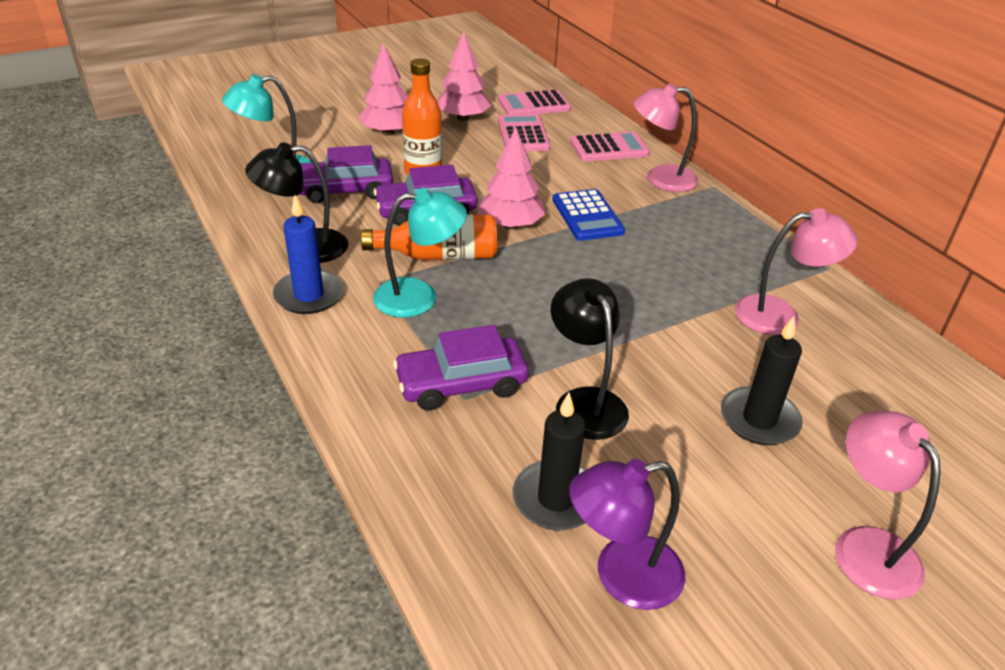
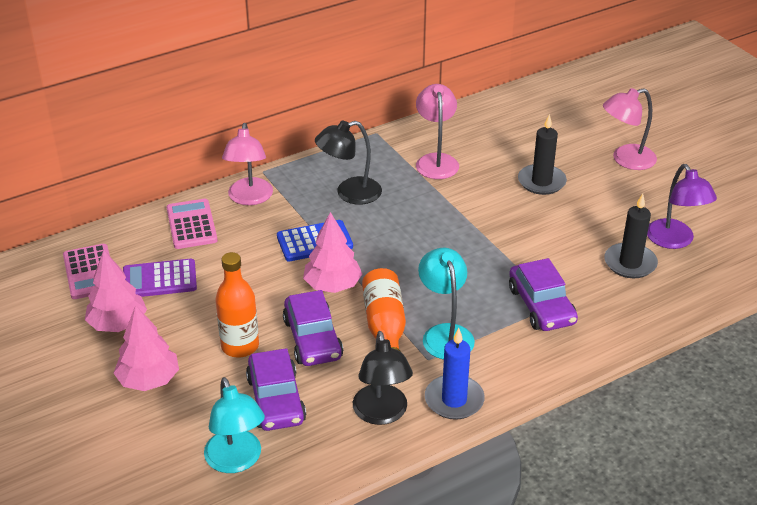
camera: 90 degrees left, 0 degrees up
(523, 134) = (159, 279): pink calculator -> purple calculator
(585, 402) = (544, 250): black lamp -> black lamp (349, 193)

